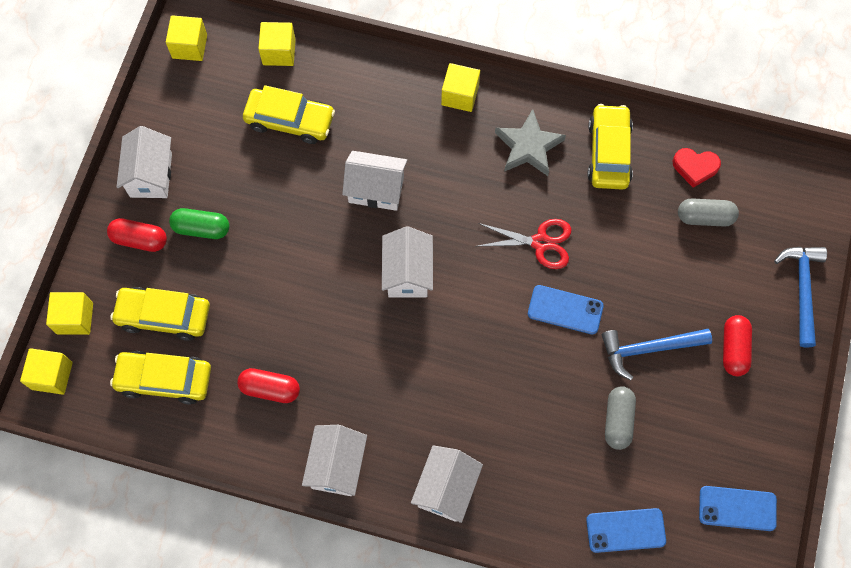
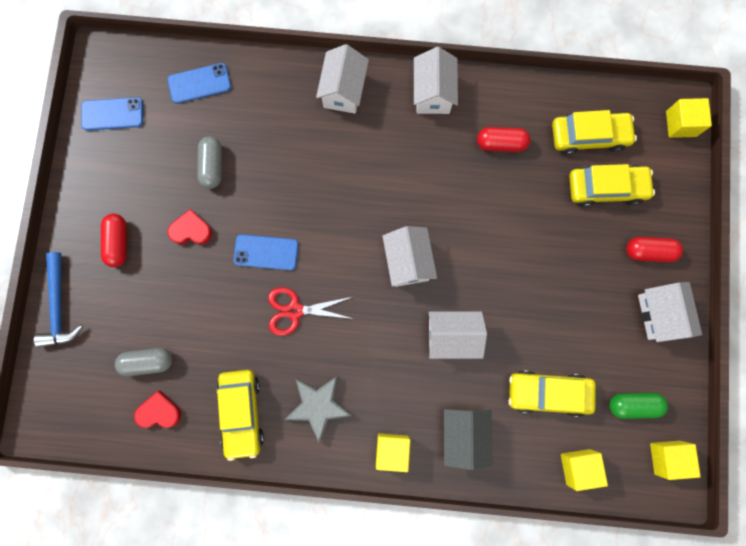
camera: 170 degrees right, 10 degrees up
(75, 318) = (679, 173): yellow cube -> none
(201, 228) = (598, 271): green capsule -> green capsule (633, 404)
(385, 97) = (463, 434): none -> grey house
(649, 349) = (191, 230): blue hammer -> red heart

